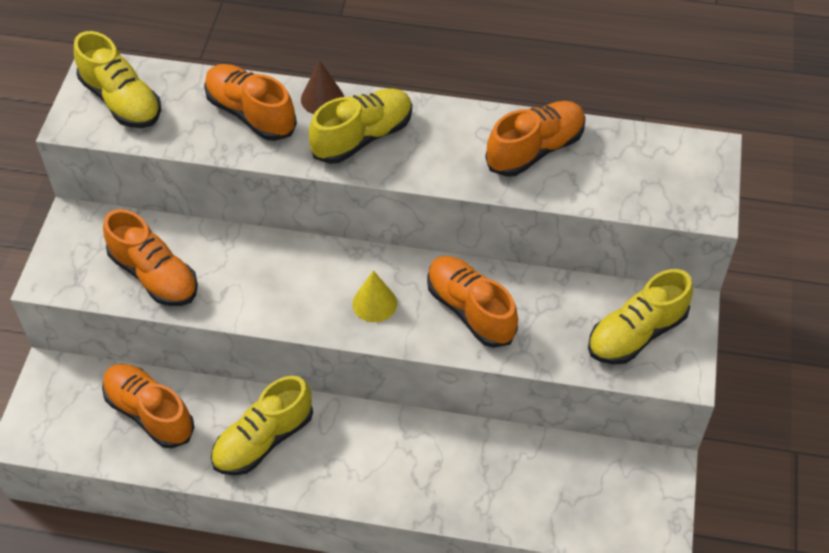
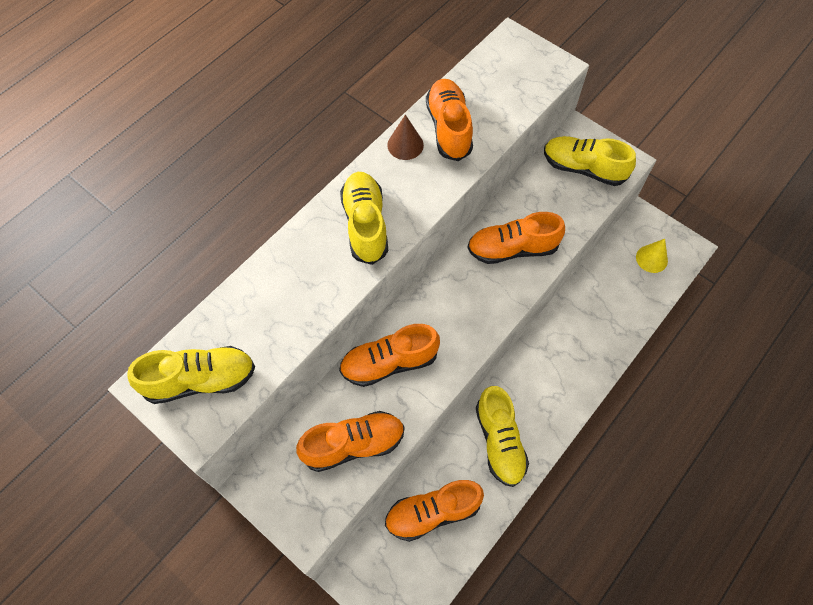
camera: 60 degrees left, 10 degrees up
(250, 114) = (286, 288): orange shoe -> orange shoe (389, 363)
(322, 99) = (307, 232): brown cone -> brown cone (405, 145)
(374, 303) = (472, 304): yellow cone -> yellow cone (651, 259)
(636, 334) = (583, 168): yellow shoe -> yellow shoe turned 120 degrees clockwise

